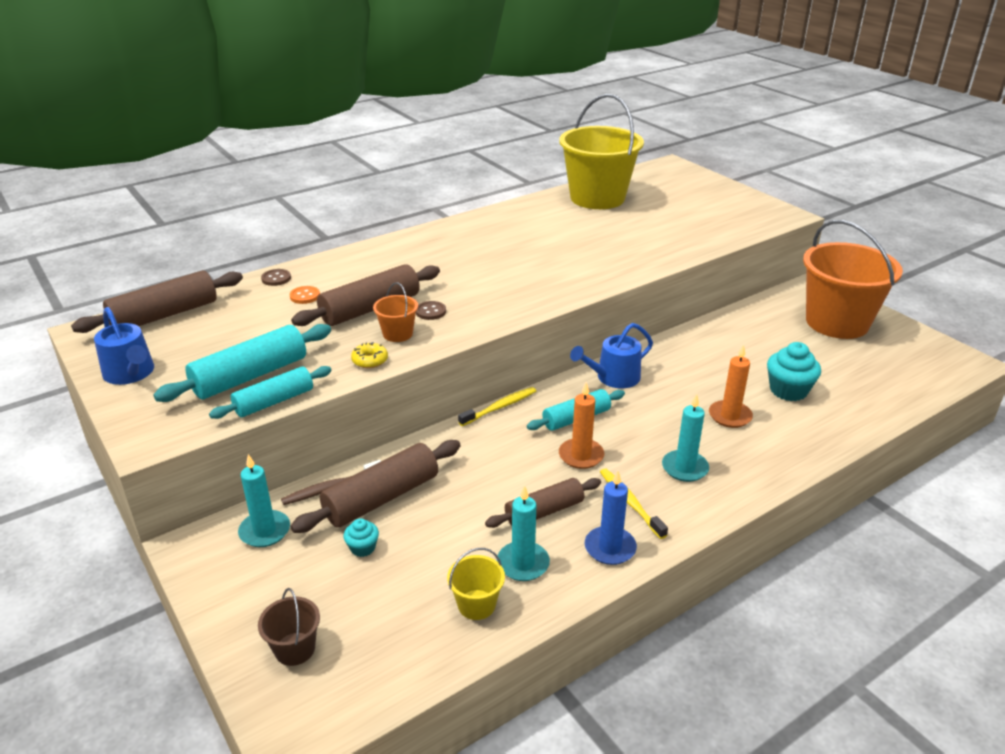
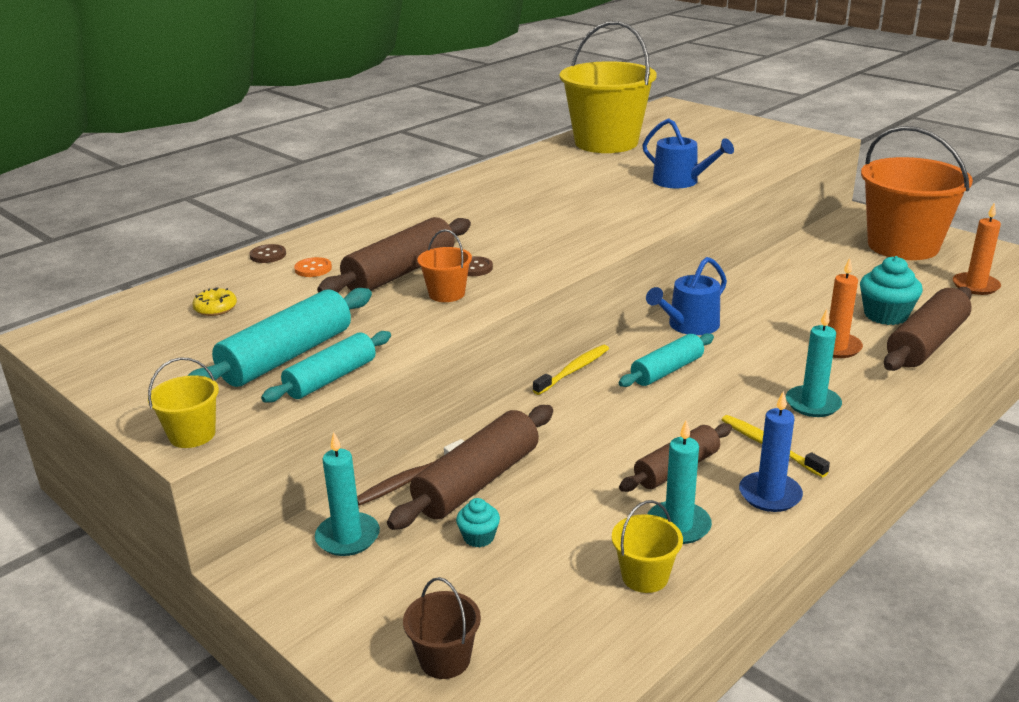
camera: 10 degrees left, 5 degrees down
(131, 373) = (130, 371): blue watering can -> blue watering can (680, 181)
(152, 437) = (192, 435): none -> yellow bucket
(164, 315) = (144, 307): brown rolling pin -> brown rolling pin (926, 343)
(370, 360) = (427, 324): yellow donut -> yellow donut (215, 308)
(581, 455) = (691, 407): orange candle -> orange candle (975, 286)

